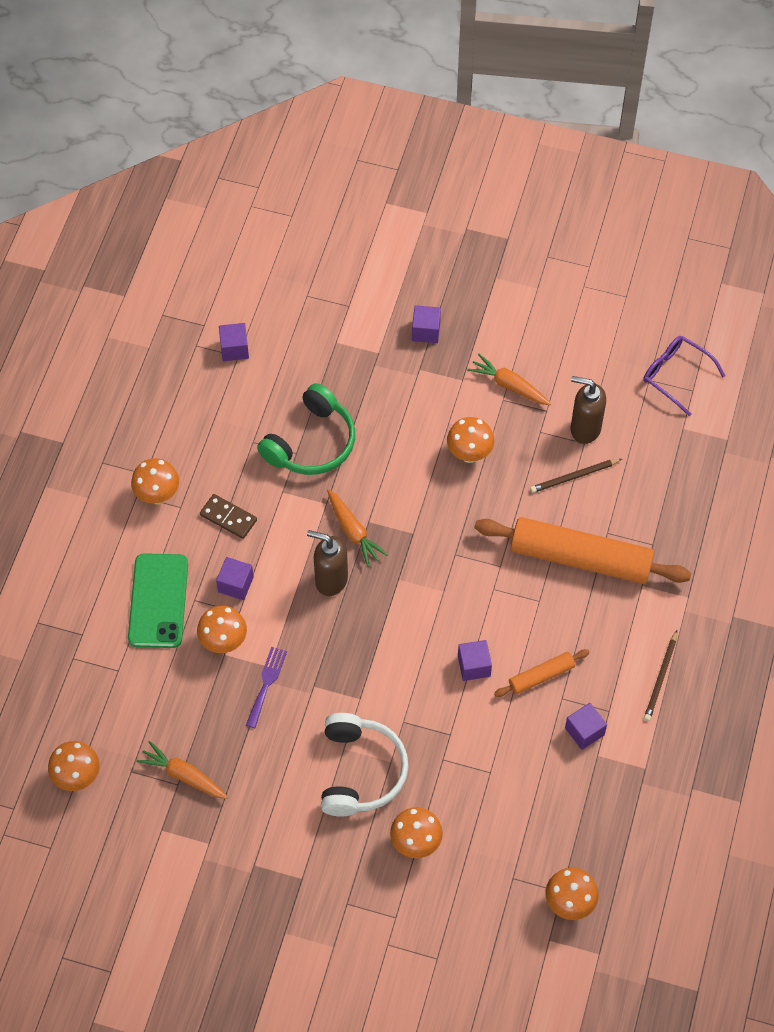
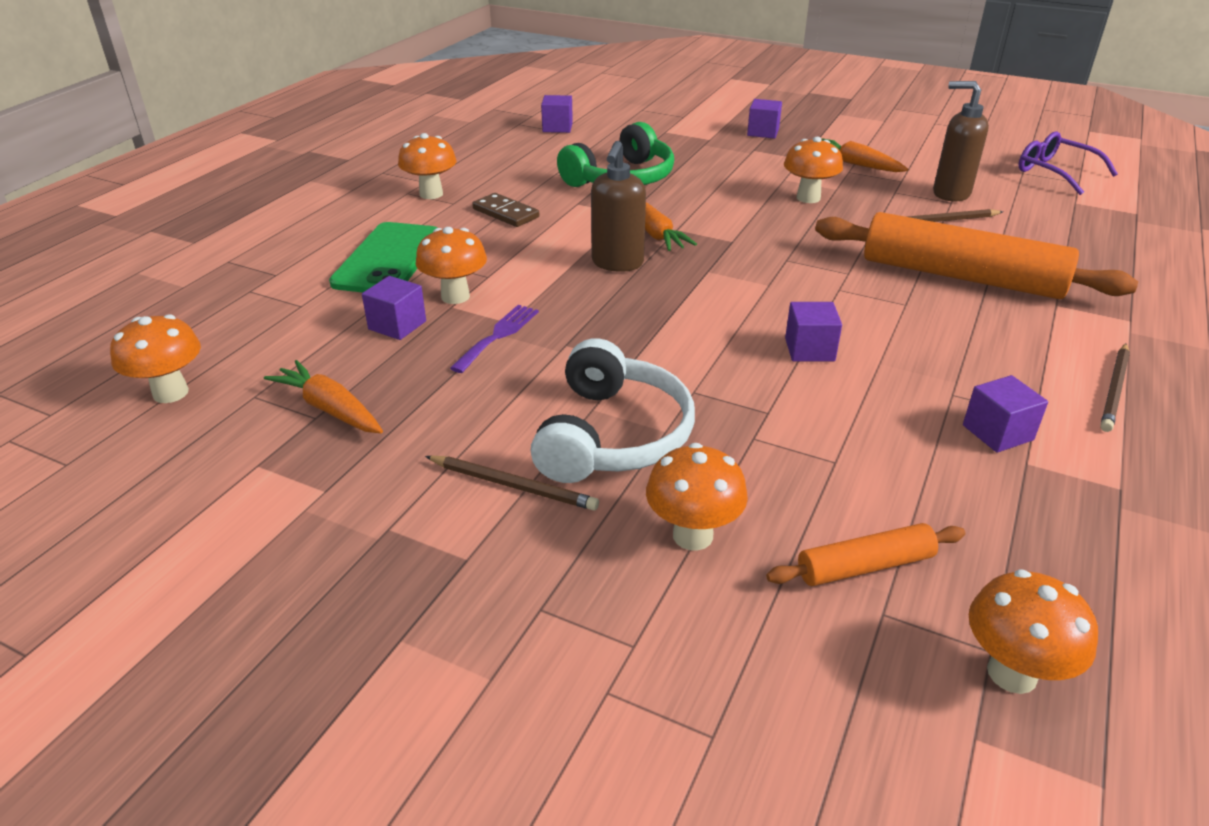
camera: 10 degrees right, 25 degrees down
(235, 584) = (492, 256): purple cube -> purple cube (397, 325)
(312, 822) = (513, 485): none -> brown pencil
(331, 580) = (617, 263): brown soap dispenser -> brown soap dispenser turned 105 degrees counterclockwise
(541, 676) = (916, 369): orange rolling pin -> orange rolling pin (865, 566)

